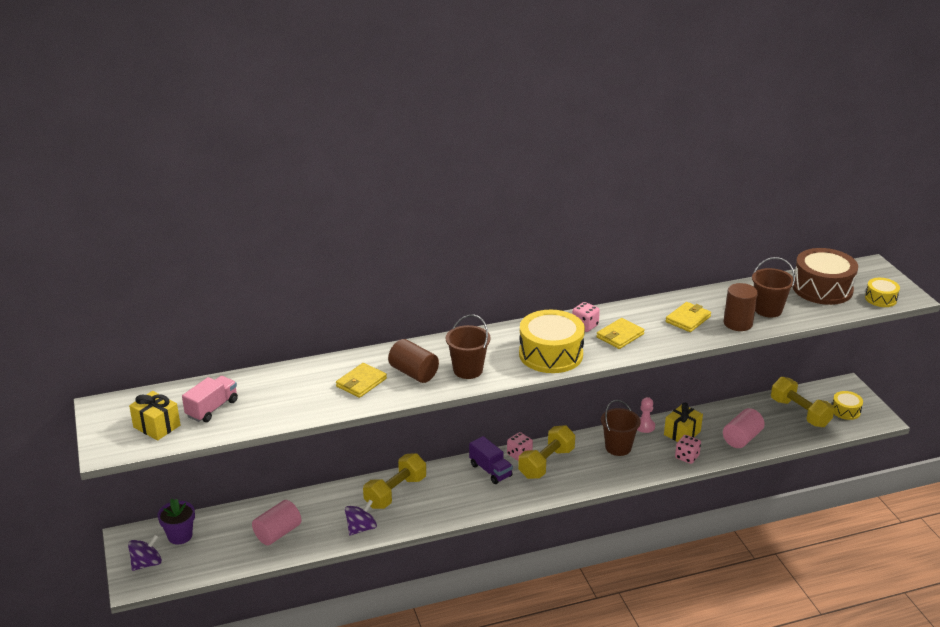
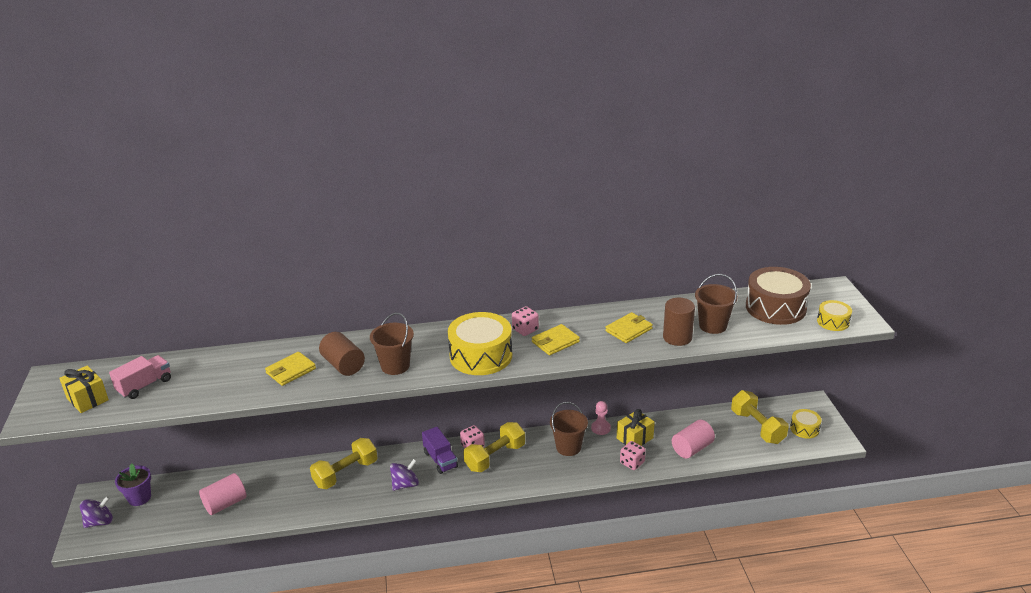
camera: 10 degrees right, 0 degrees up
(361, 528) = (301, 506): purple spinning top -> purple spinning top (405, 484)

